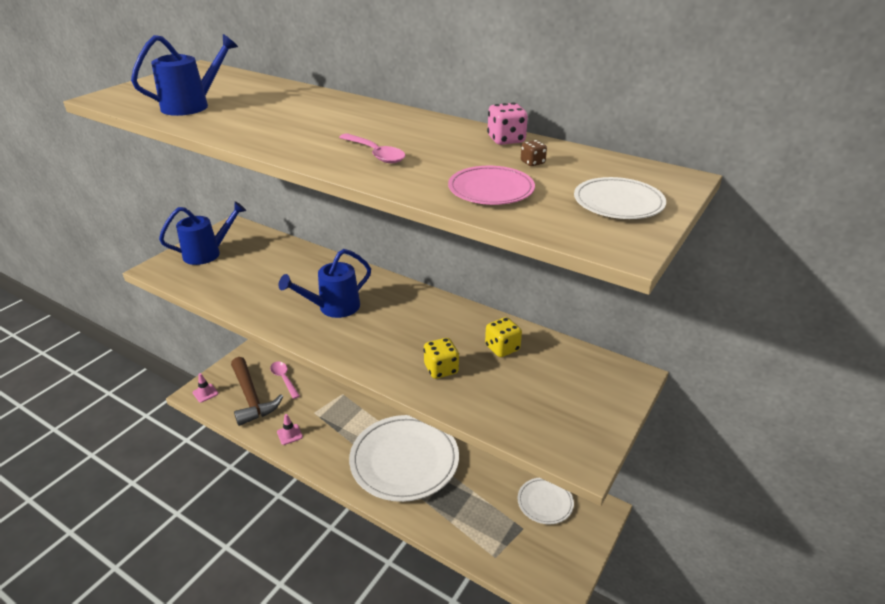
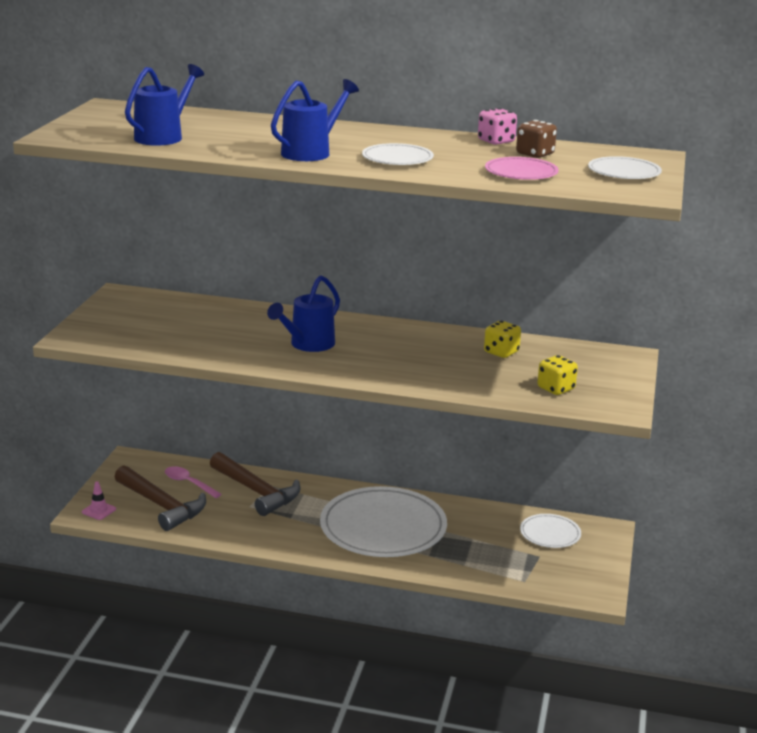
camera: 20 degrees left, 10 degrees down
(208, 253) = (117, 319): blue watering can -> blue watering can (311, 152)
(289, 434) = (235, 529): pink traffic cone -> none
(328, 398) = (257, 492): none -> brown hammer
(375, 154) = (397, 158): pink spoon -> white plate
(441, 369) = (456, 373): yellow dice -> yellow dice (556, 389)
(532, 163) = (535, 154): brown dice -> brown dice, size x1.76

